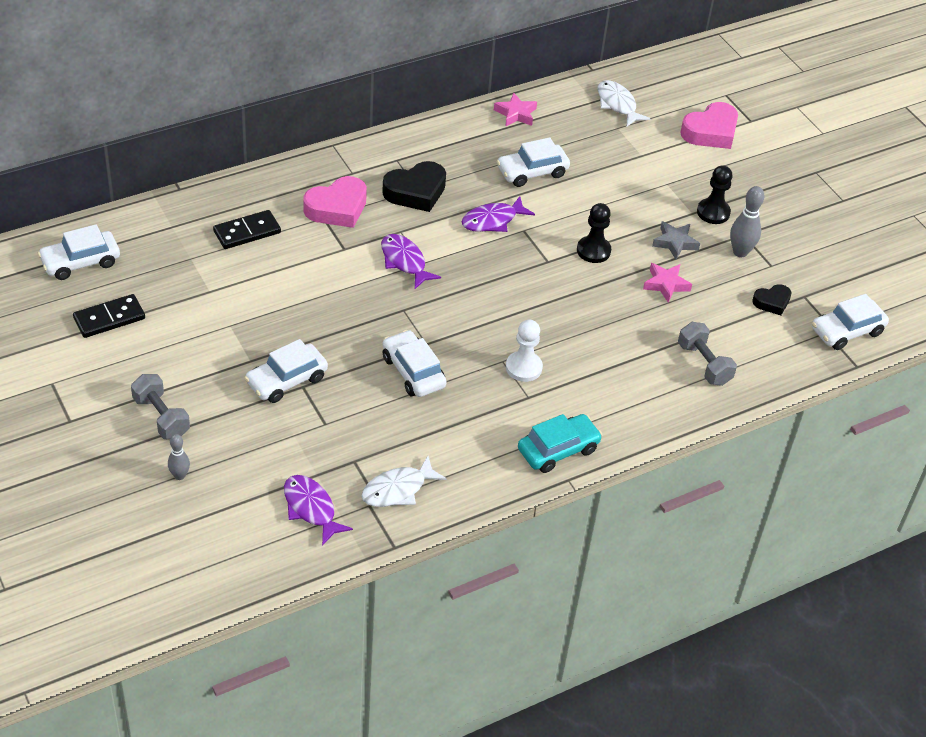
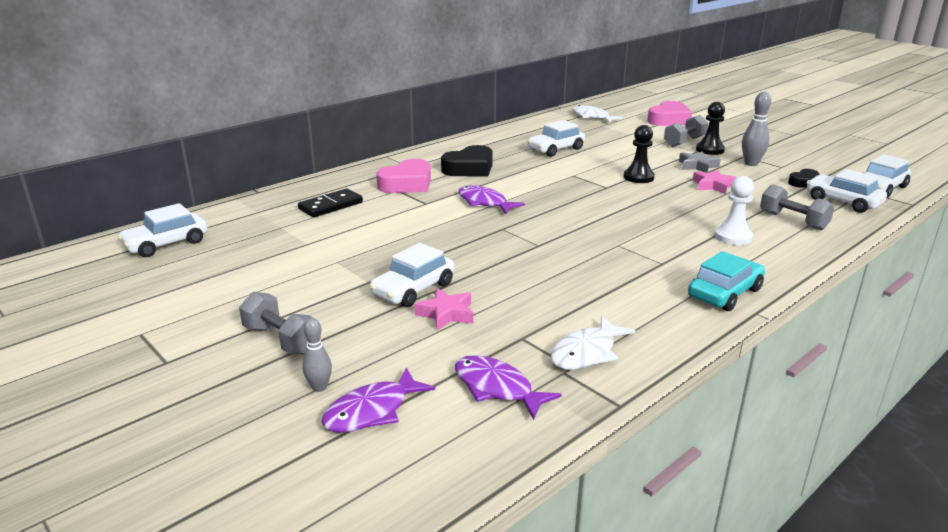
camera: 10 degrees left, 20 degrees down
(109, 318) = (203, 275): black domino -> none
(413, 372) = (539, 264): white car -> white car (843, 202)
(492, 220) = (544, 174): purple fish -> purple fish (372, 411)
(516, 114) = (522, 128): pink star -> pink star (446, 314)
(523, 367) = (641, 246): white pawn -> white pawn (733, 237)
(694, 188) = (684, 142): none -> grey dumbbell

